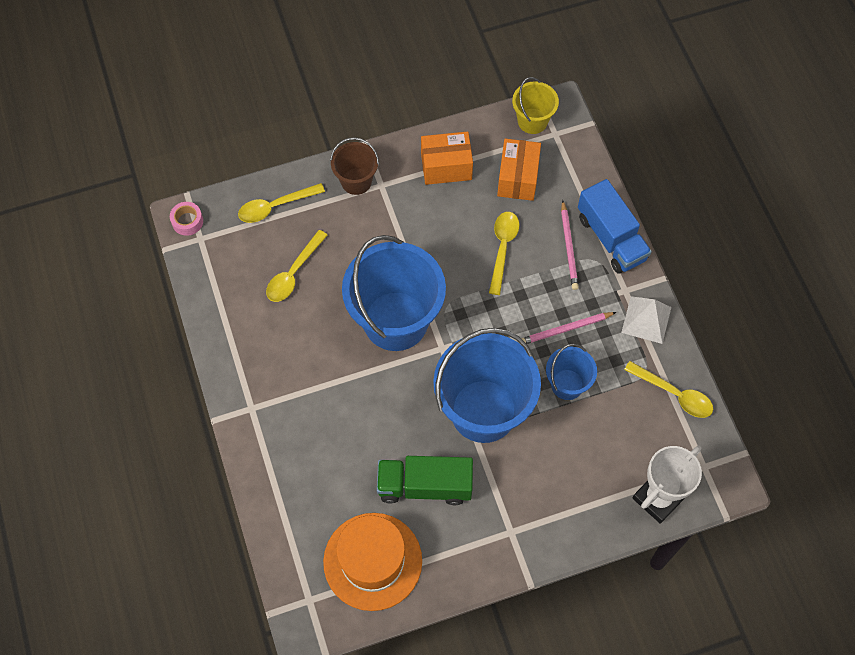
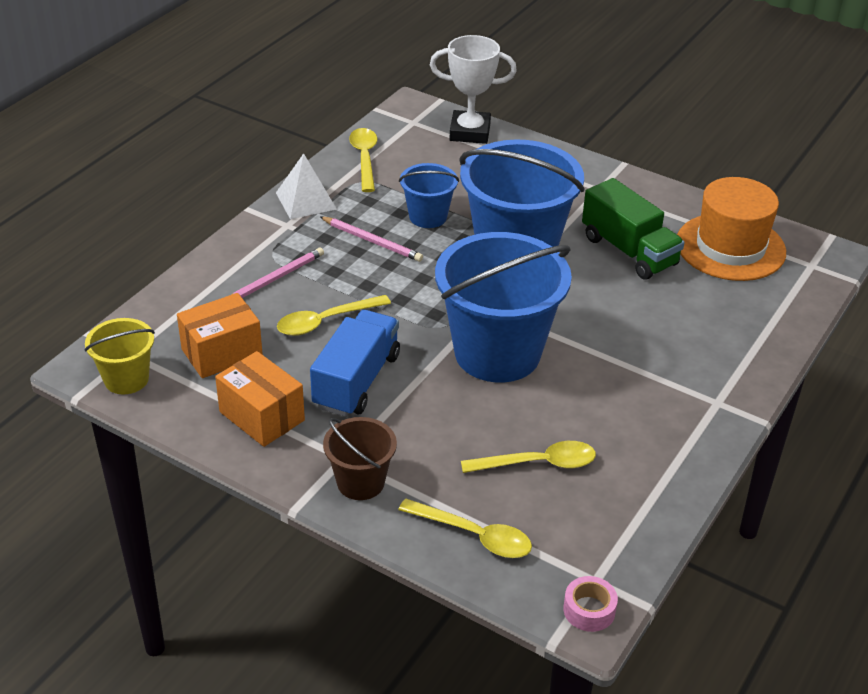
camera: 130 degrees left, 25 degrees down
(611, 238) = (234, 257): blue truck -> blue truck (357, 381)

